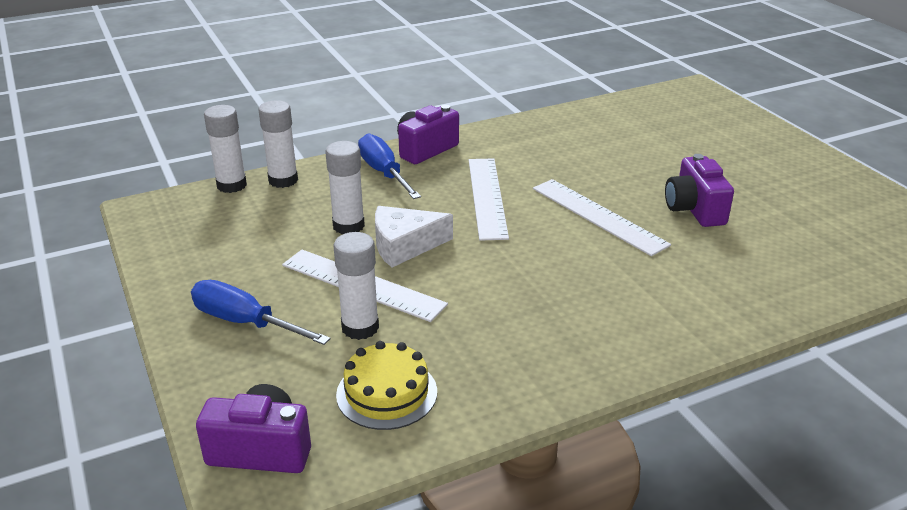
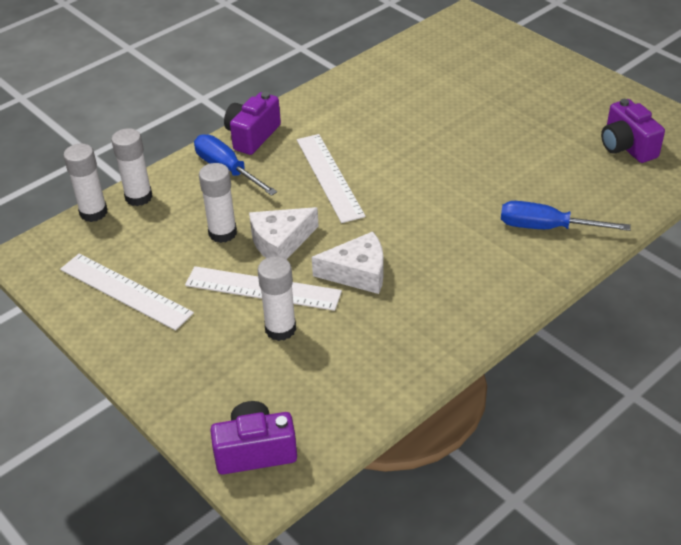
camera: 15 degrees left, 10 degrees up
(245, 322) = (183, 347): blue screwdriver -> blue screwdriver (547, 228)
(386, 393) = (328, 381): yellow cake -> none
(475, 290) = (358, 273): none -> white cheese
(598, 216) = (430, 176): white ruler -> white ruler (125, 291)
(694, 209) = (505, 153): purple camera -> purple camera (626, 147)

